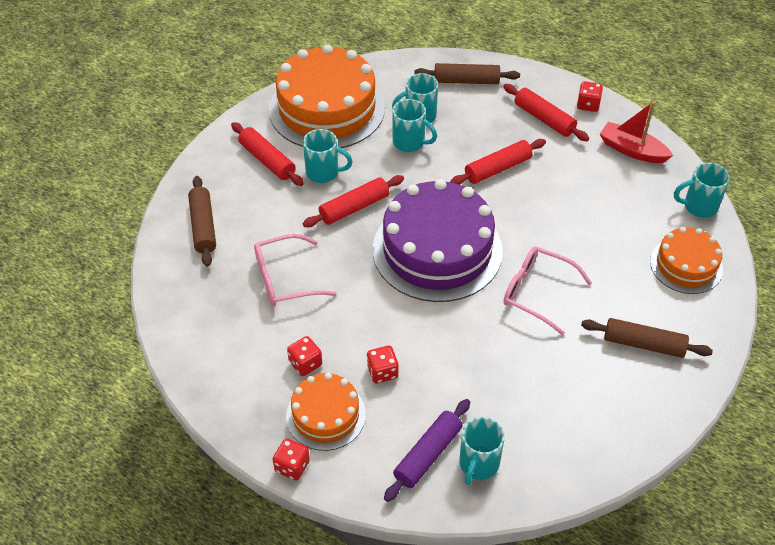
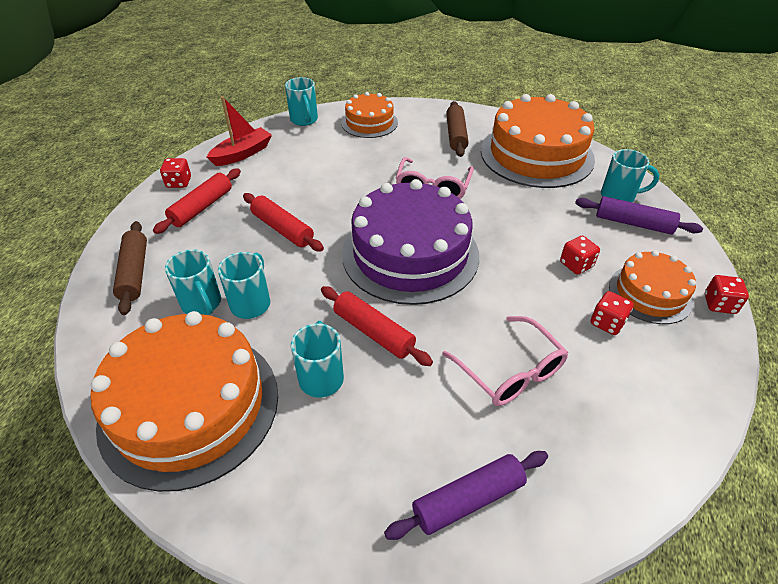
camera: 105 degrees left, 5 degrees down
(203, 226) = (468, 499): brown rolling pin -> purple rolling pin
(267, 160) = (311, 454): red rolling pin -> none
(584, 415) = (536, 154): none -> orange cake
(632, 150) = (242, 154): red boat -> red boat turned 150 degrees counterclockwise

